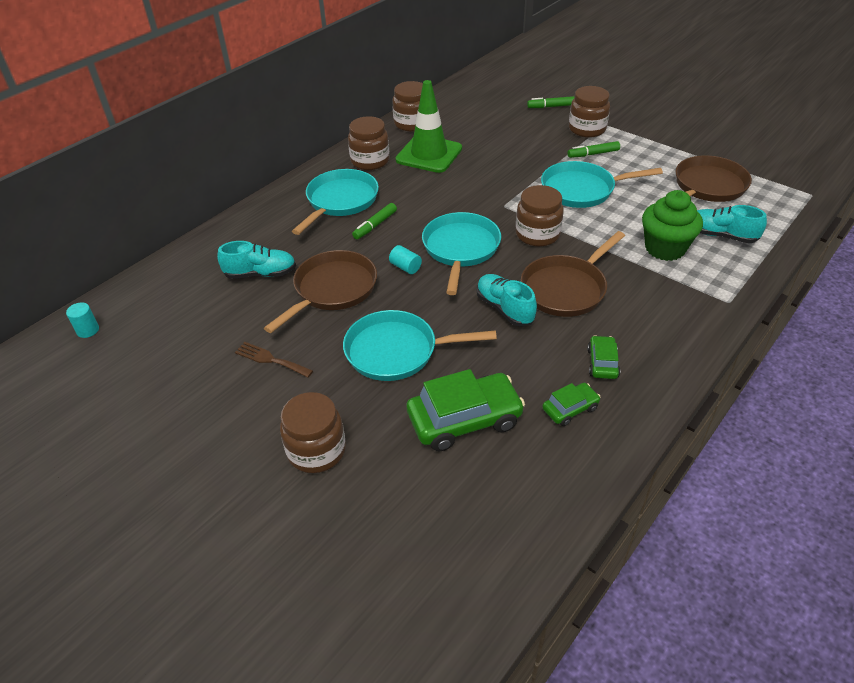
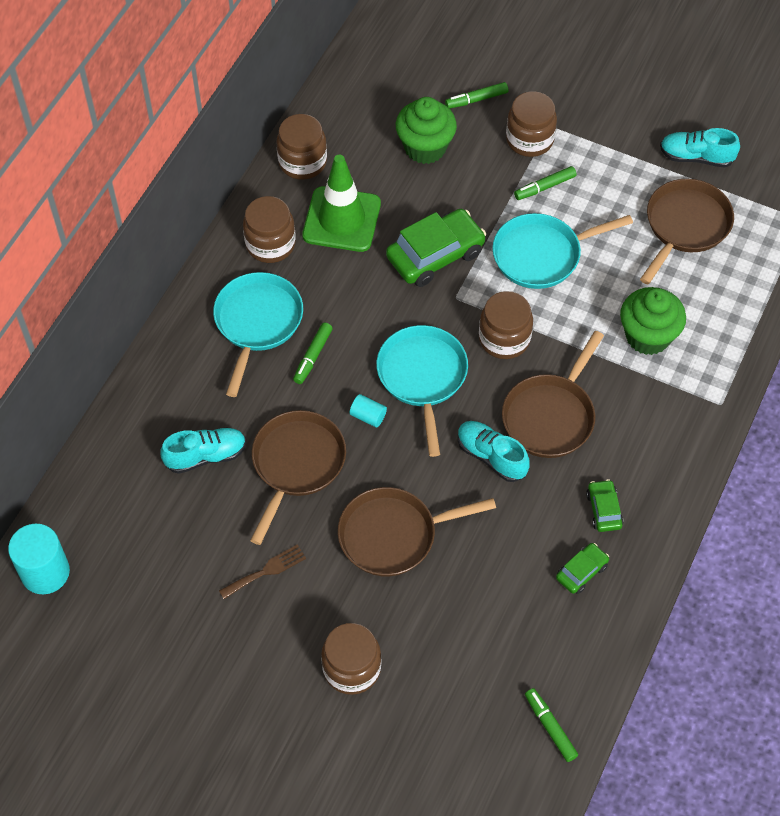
camera: 15 degrees left, 15 degrees up
(88, 330) = (45, 572): turquoise cylinder -> turquoise cylinder, size x2.00
(271, 360) = (265, 571): brown fork -> brown fork turned 135 degrees clockwise
(397, 351) = (393, 535): turquoise pan -> brown pan
(464, 420) = (483, 605): green car -> green car (435, 255)
(504, 546) = (550, 727): none -> green marker
(505, 125) = (425, 147): none -> green cupcake
(721, 235) = (706, 305): turquoise shoe -> turquoise shoe (696, 157)

